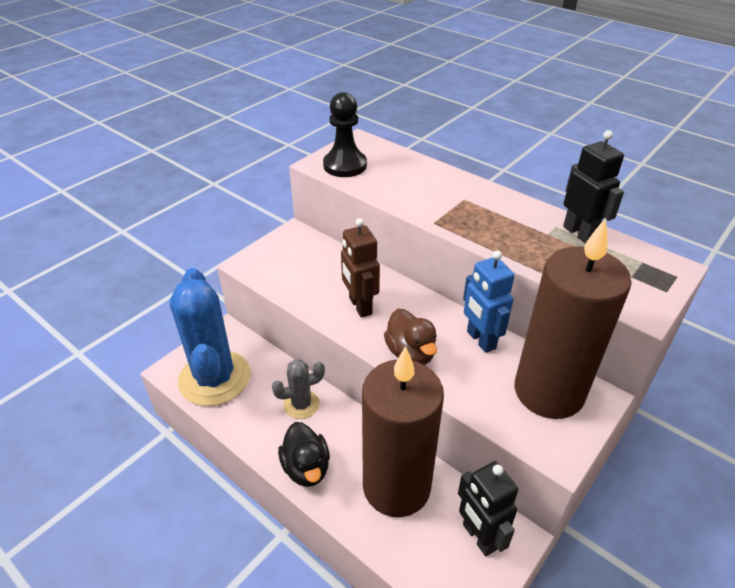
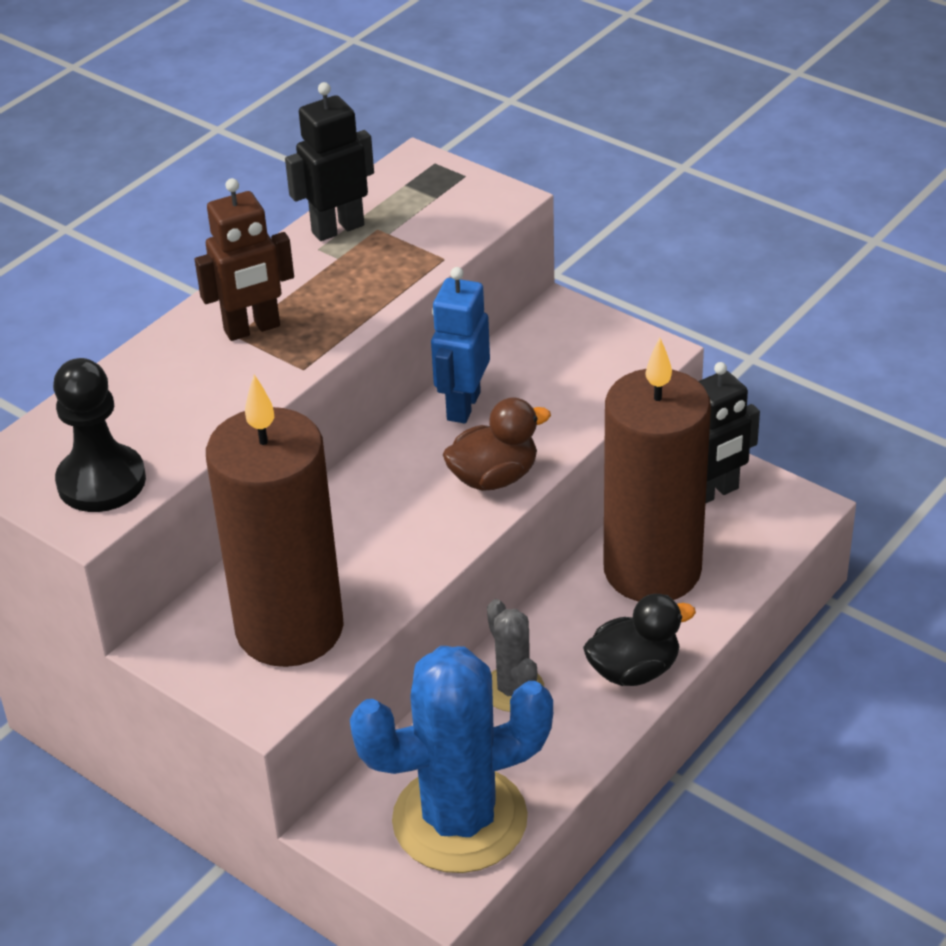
camera: 90 degrees left, 0 degrees up
(360, 306) = (388, 538): brown robot -> brown robot (252, 329)
(480, 340) = (462, 406): blue robot -> blue robot turned 135 degrees clockwise
(548, 392) = (556, 350): brown candle -> brown candle (289, 629)

